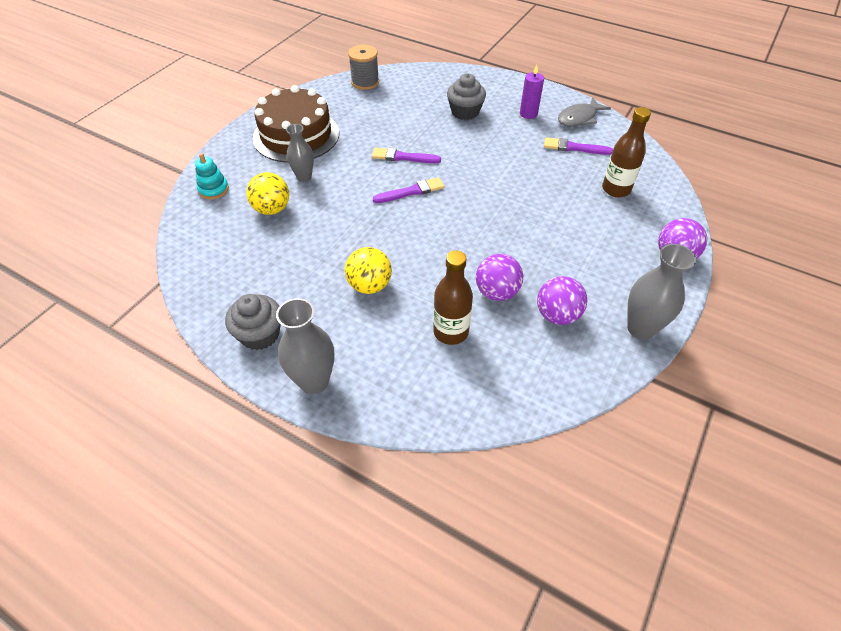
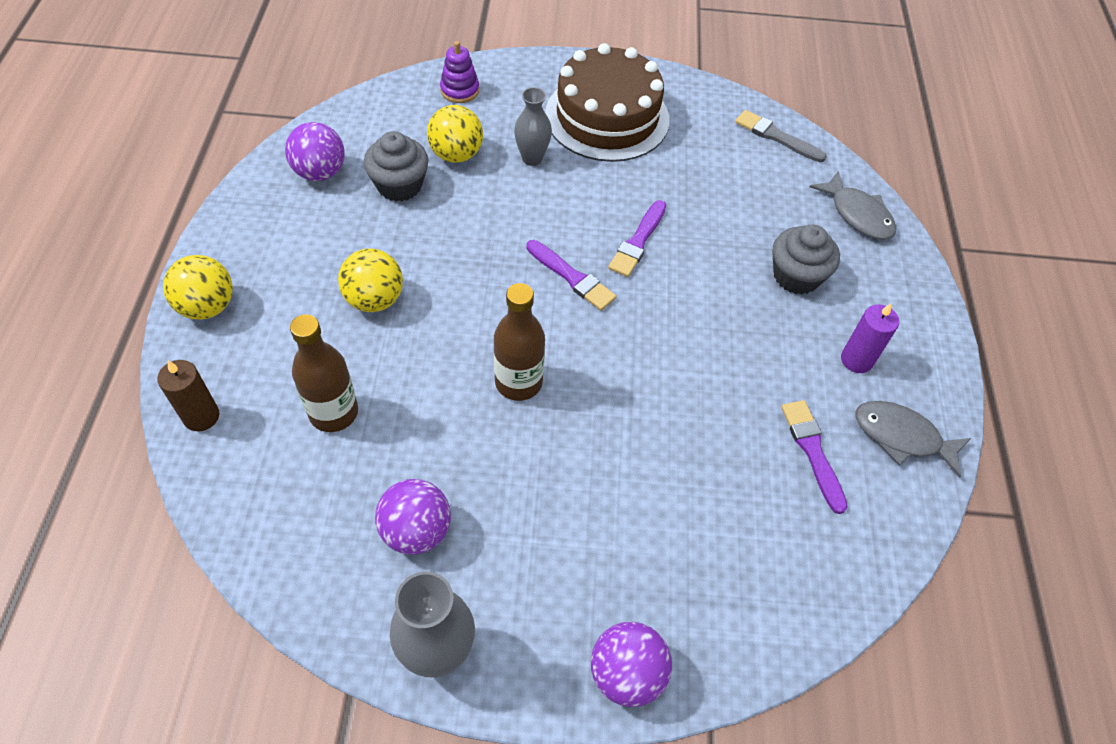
camera: 60 degrees right, 5 degrees up
(213, 190) = (459, 90): turquoise stacking toy -> purple stacking toy
(260, 334) = (256, 231): grey cupcake -> grey cupcake (399, 185)
(314, 381) = (207, 306): grey vase -> yellow ball
(365, 82) = (776, 136): grey spool -> grey brush
(403, 157) = (638, 241): purple brush -> purple brush turned 135 degrees counterclockwise
(414, 408) = (201, 416): none -> brown candle
(439, 78) = (857, 214): none -> grey fish
(496, 292) = (426, 442): purple ball -> purple ball (320, 172)
(616, 189) = (743, 543): brown bottle -> brown bottle (518, 382)

